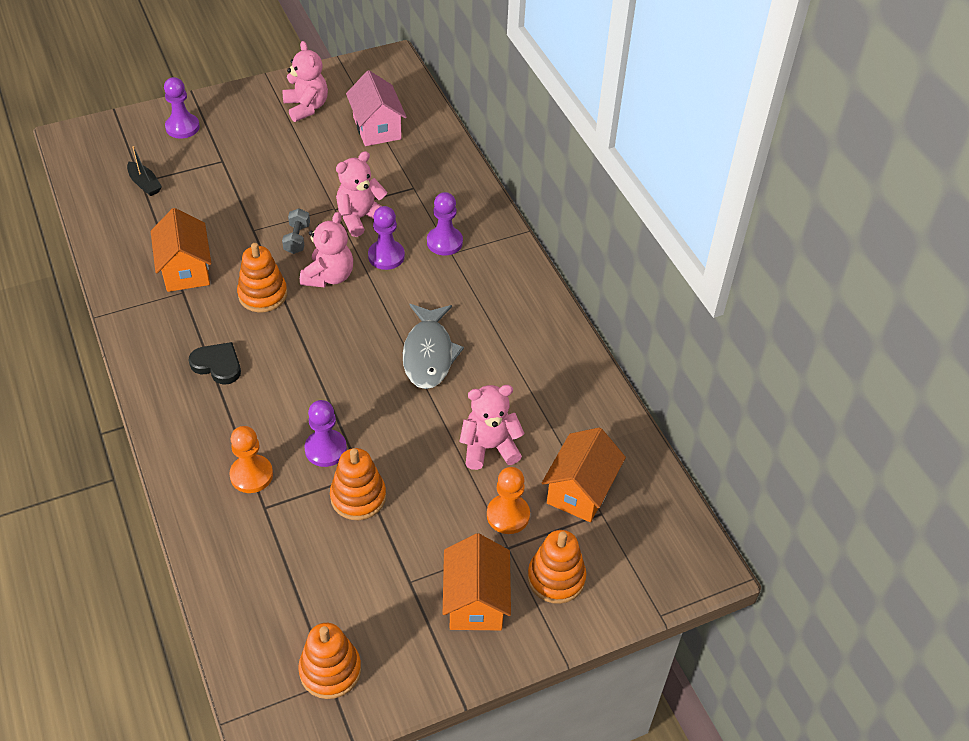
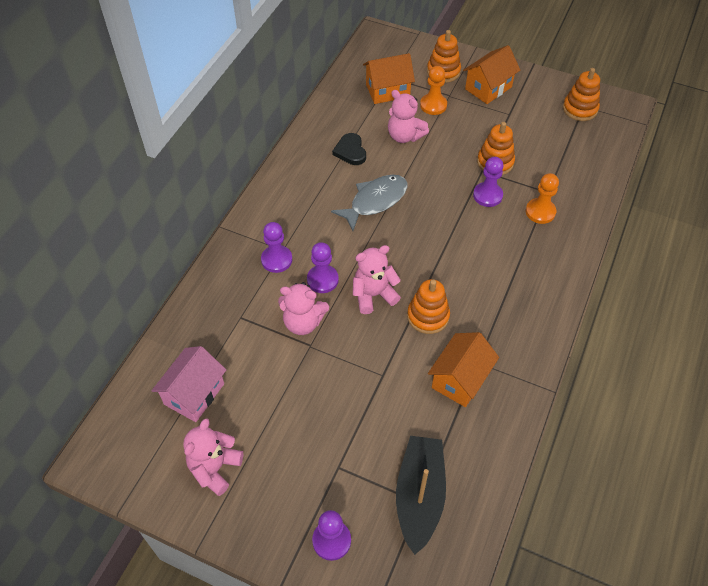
camera: 130 degrees left, 5 degrees up
(145, 184) = (419, 496): black boat -> black boat, size x2.08
(217, 365) = (502, 289): black heart -> black heart (350, 151)
(297, 239) = (362, 341): grey dumbbell -> none

